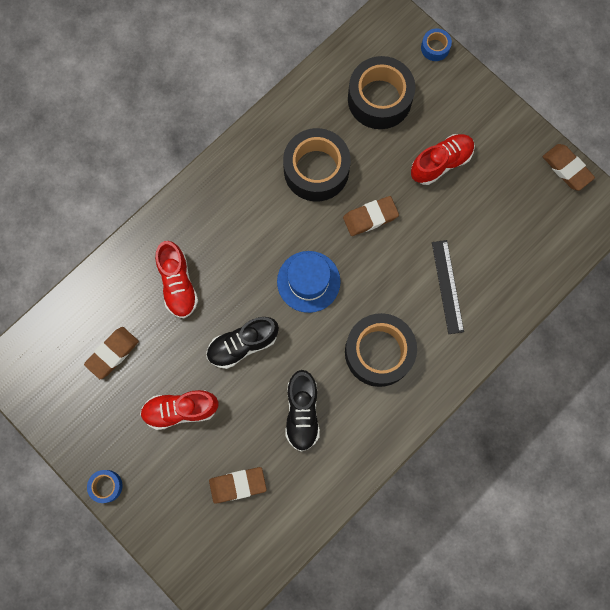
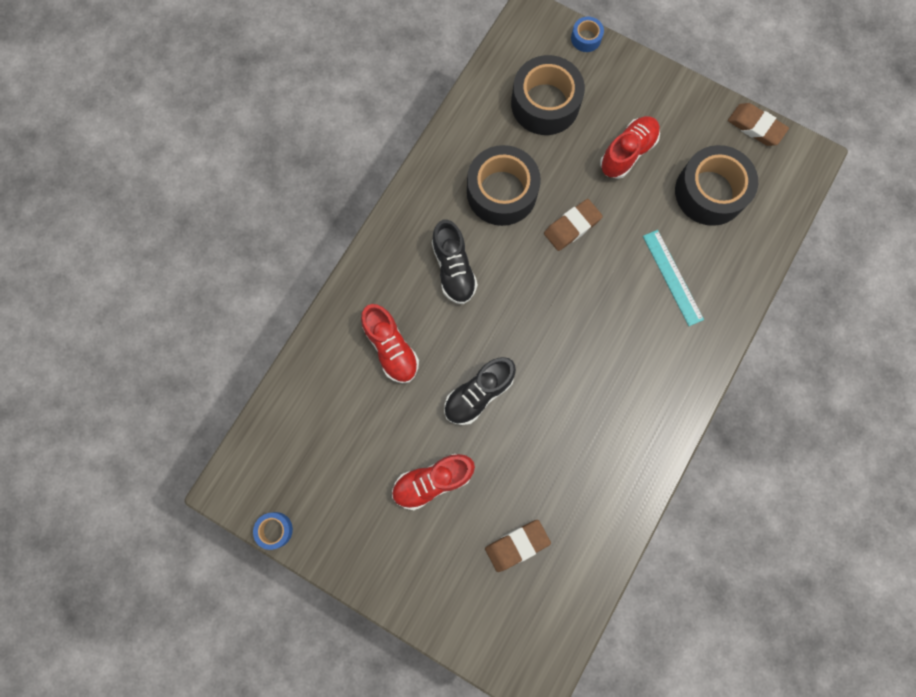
camera: 15 degrees left, 0 degrees up
(106, 486) = (376, 586): blue tape -> blue tape (275, 530)
(112, 353) = (342, 440): brown eraser -> none
(302, 412) = (562, 449): black shoe -> black shoe (453, 269)
(308, 281) = (528, 309): blue hat -> none
(379, 352) = (623, 364): black tape -> black tape (710, 192)
(447, 286) = (672, 277): black ruler -> turquoise ruler

